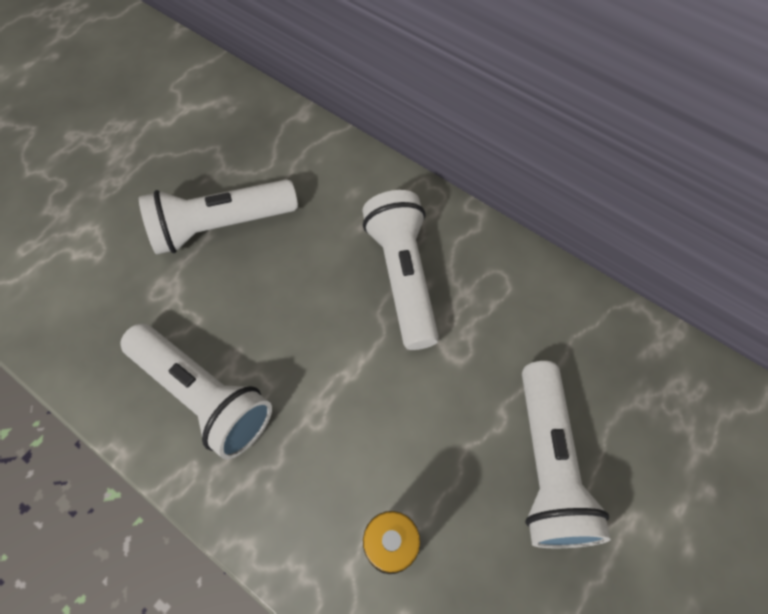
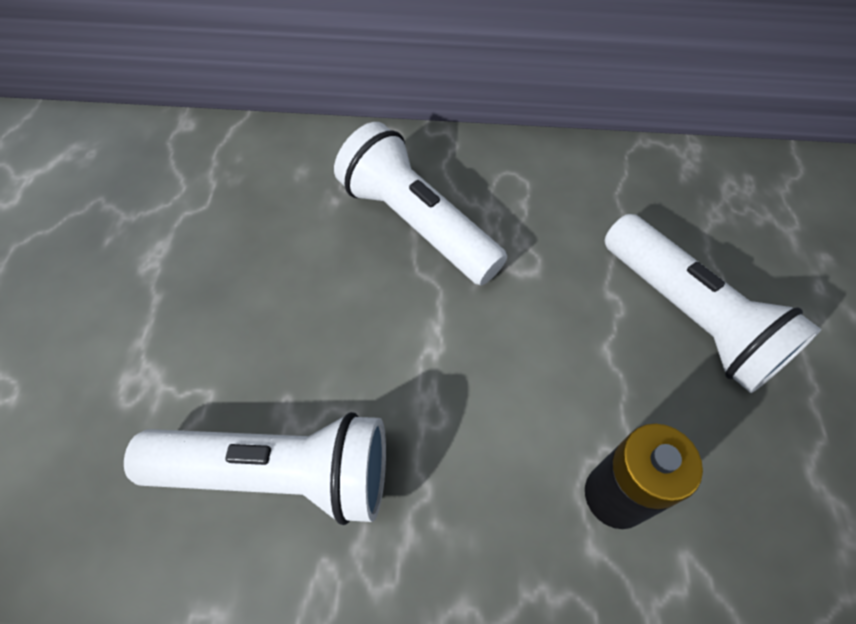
camera: 35 degrees left, 5 degrees down
(221, 226) = (165, 278): white flashlight -> none

